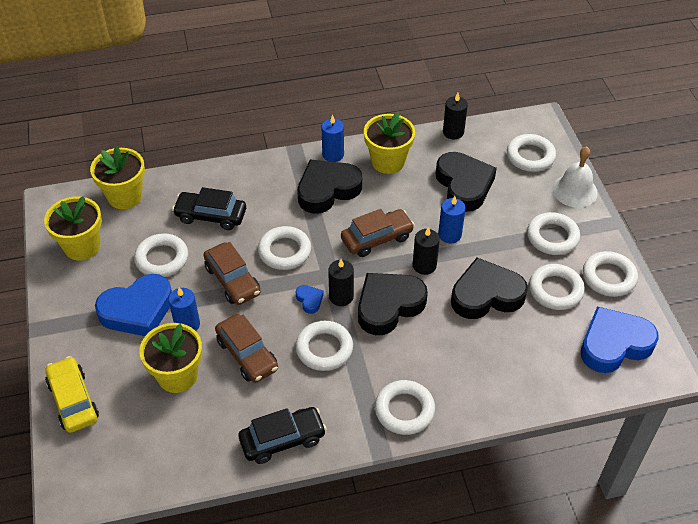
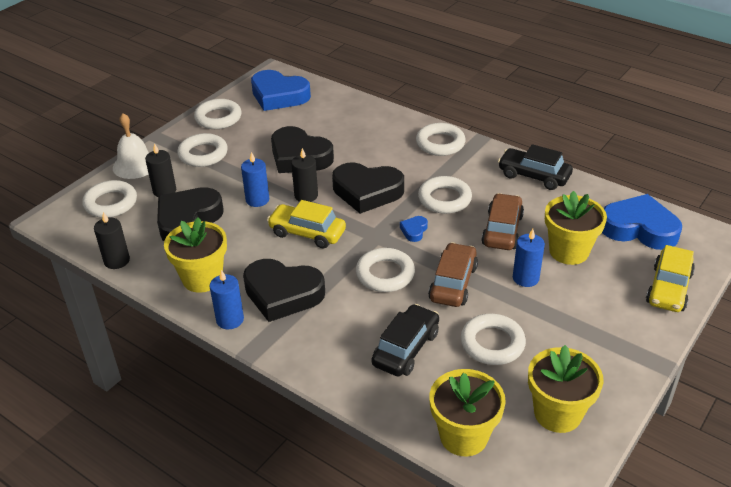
camera: 130 degrees left, 10 degrees down
(138, 310) = (556, 316): blue heart -> blue heart (639, 228)
(211, 216) = (406, 348): black car -> black car turned 120 degrees counterclockwise
(341, 296) = (389, 218): black candle -> black candle (164, 191)
(377, 238) = (307, 233): brown car -> yellow car
(555, 290) = (257, 132): white ring -> none

